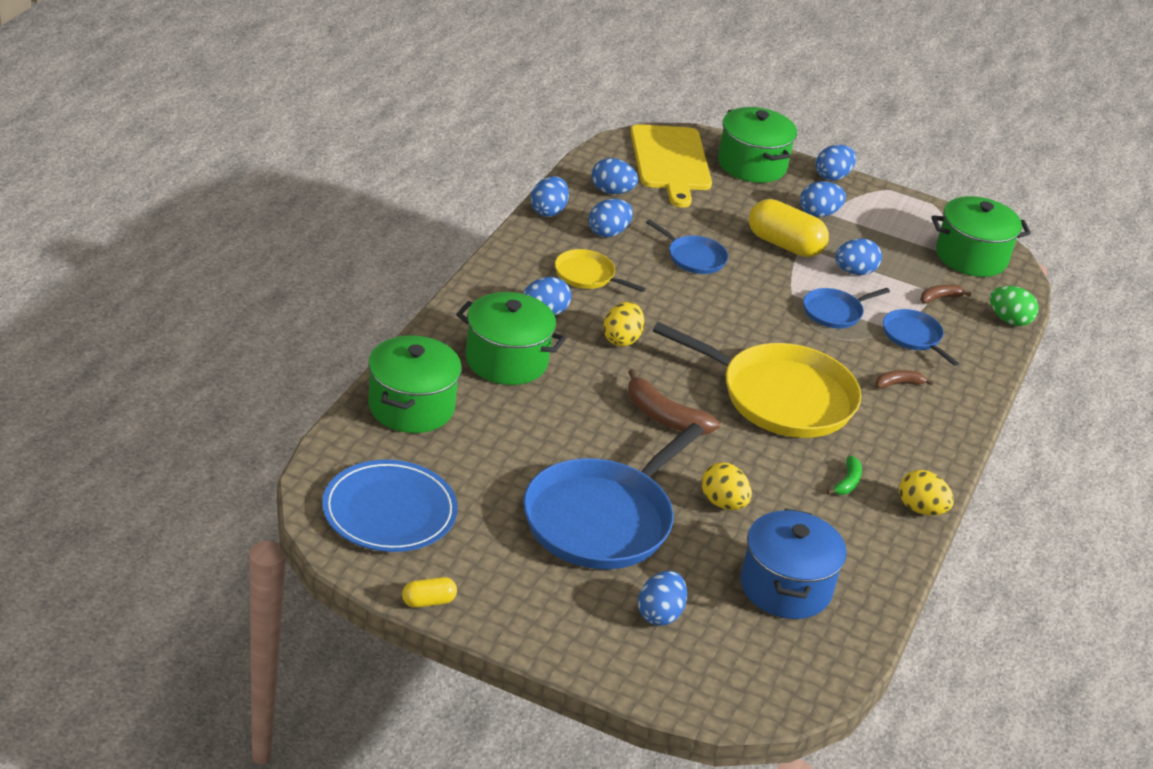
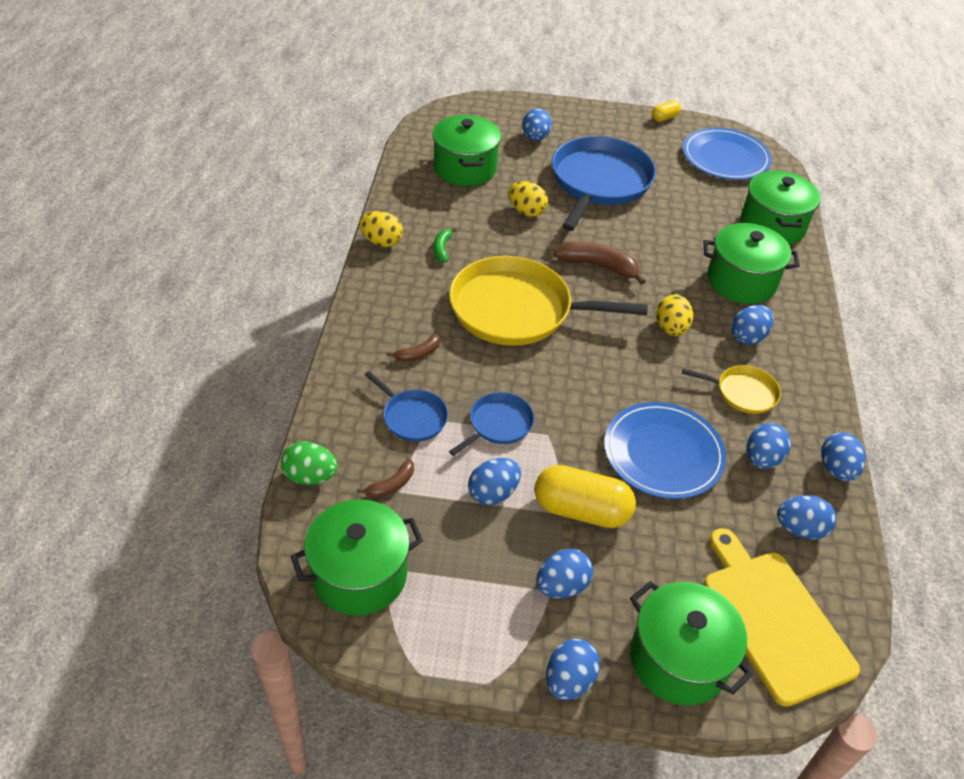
camera: 165 degrees right, 10 degrees up
(694, 257) = (663, 453): blue pan -> blue plate
(785, 587) = (465, 168): blue pot -> green pot

